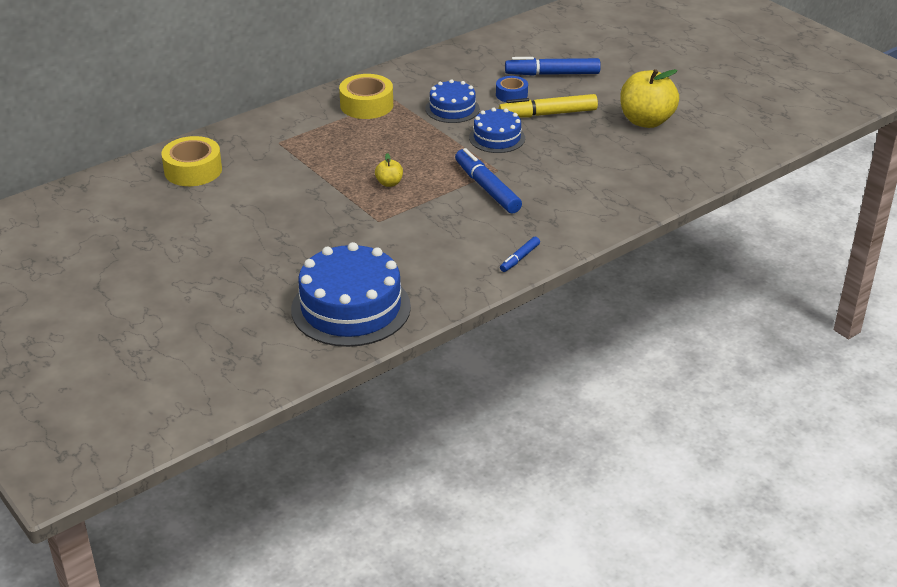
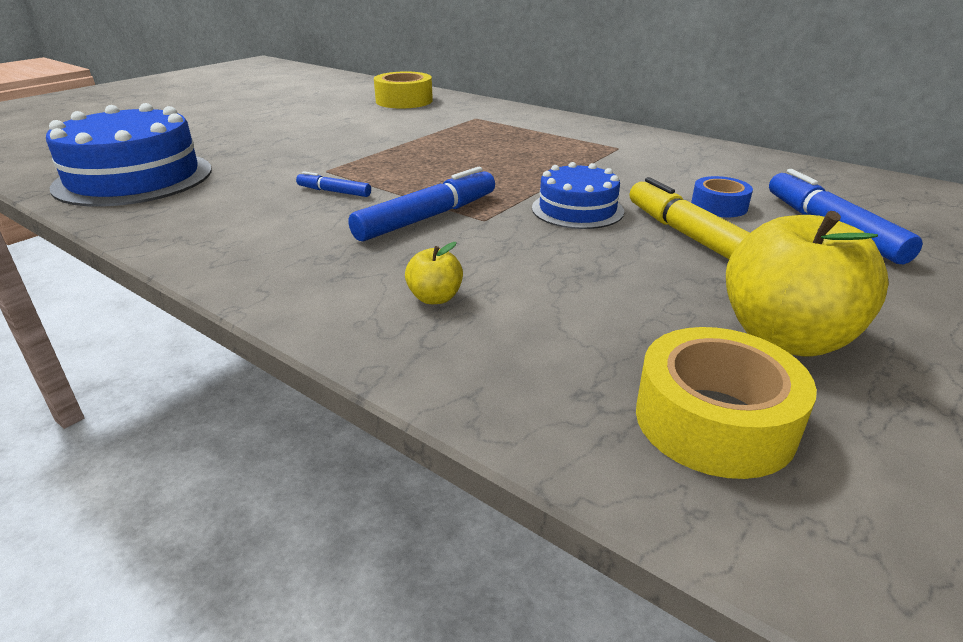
camera: 75 degrees right, 5 degrees down
(366, 105) = (589, 139): yellow tape -> yellow tape (714, 420)
(389, 183) = (415, 166): yellow apple -> yellow apple (435, 298)
(452, 109) = (630, 177): blue cake -> none
(520, 258) = (227, 259): blue marker -> blue marker (334, 192)

